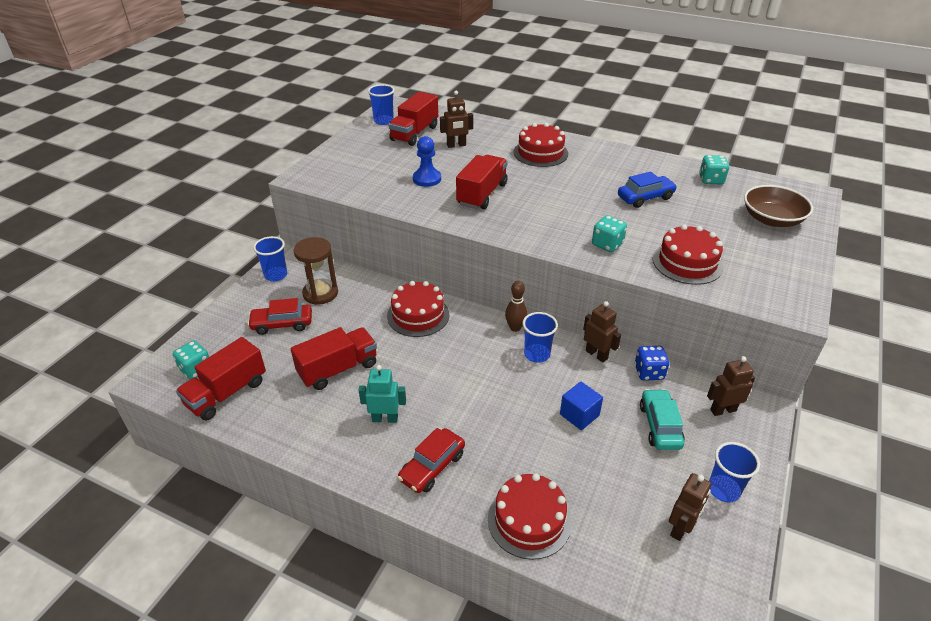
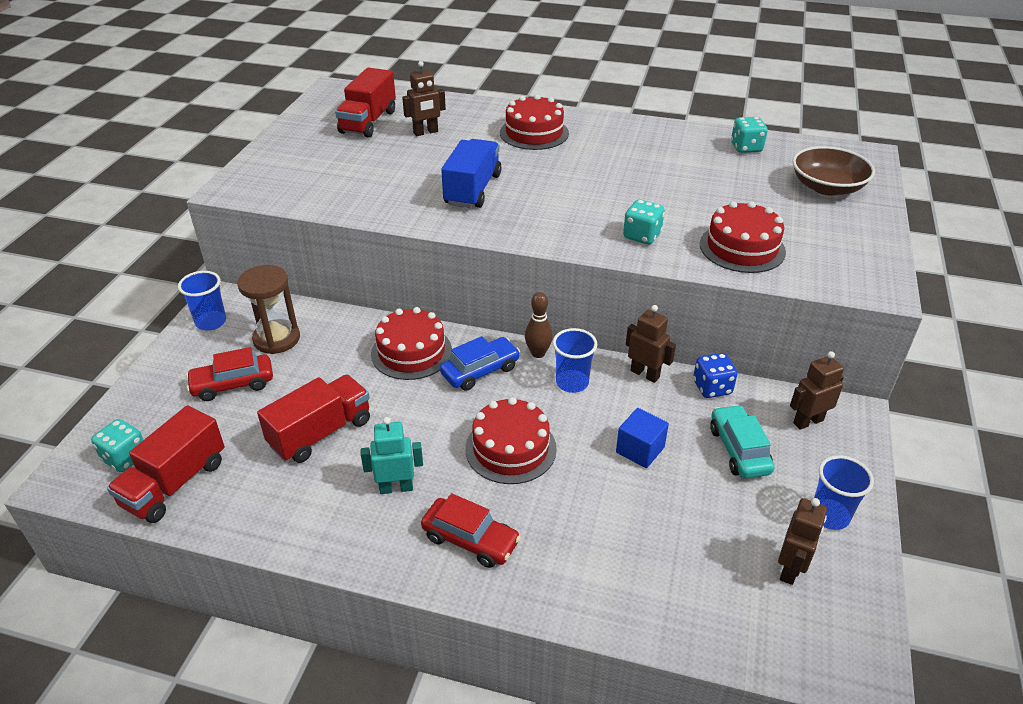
camera: 10 degrees left, 0 degrees up
(383, 121) = (324, 109): blue cup -> none
(427, 179) = (397, 177): blue pawn -> none
(432, 467) = (470, 540): red car -> red car turned 90 degrees counterclockwise
(482, 194) = (473, 190): red truck -> blue truck
(529, 520) = (607, 587): red cake -> red cake (510, 448)
(645, 198) = (674, 175): blue car -> blue car (480, 371)

